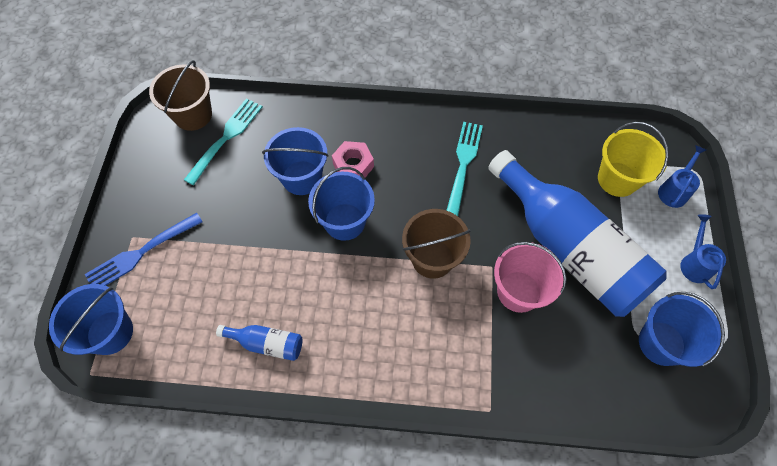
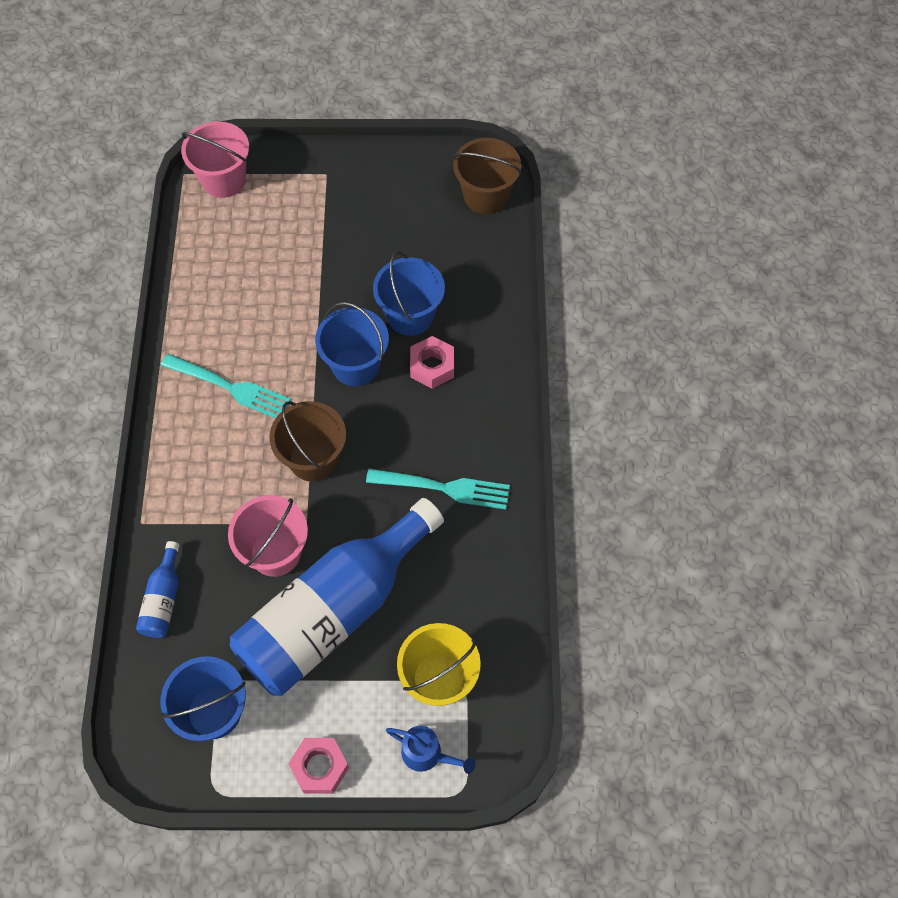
camera: 85 degrees right, 0 degrees up
(110, 332) = (224, 180): blue bucket -> pink bucket
(141, 252) = (309, 186): blue fork -> none
(226, 138) = (456, 233): turquoise fork -> turquoise fork (229, 387)
(267, 343) = (213, 311): blue bottle -> blue bottle (163, 599)
(694, 263) = (320, 767): blue watering can -> pink nut

